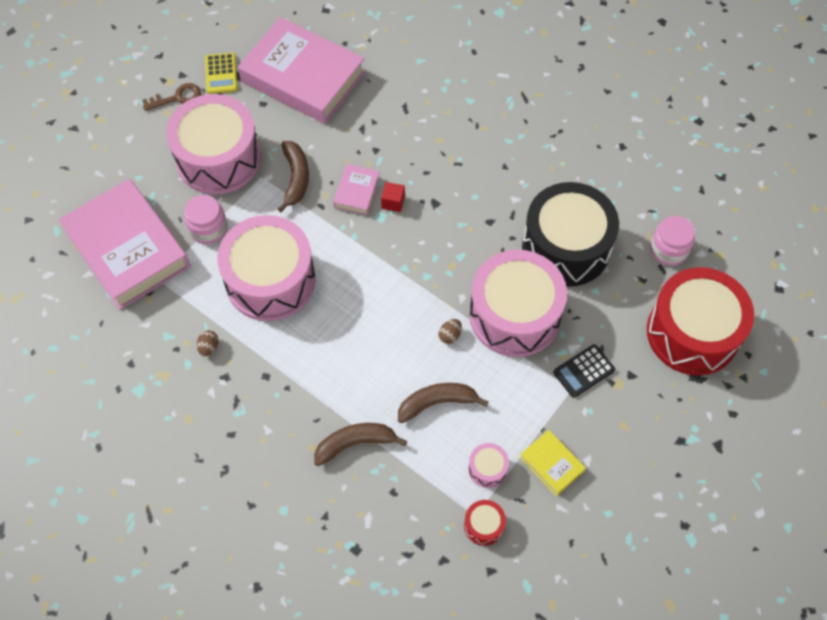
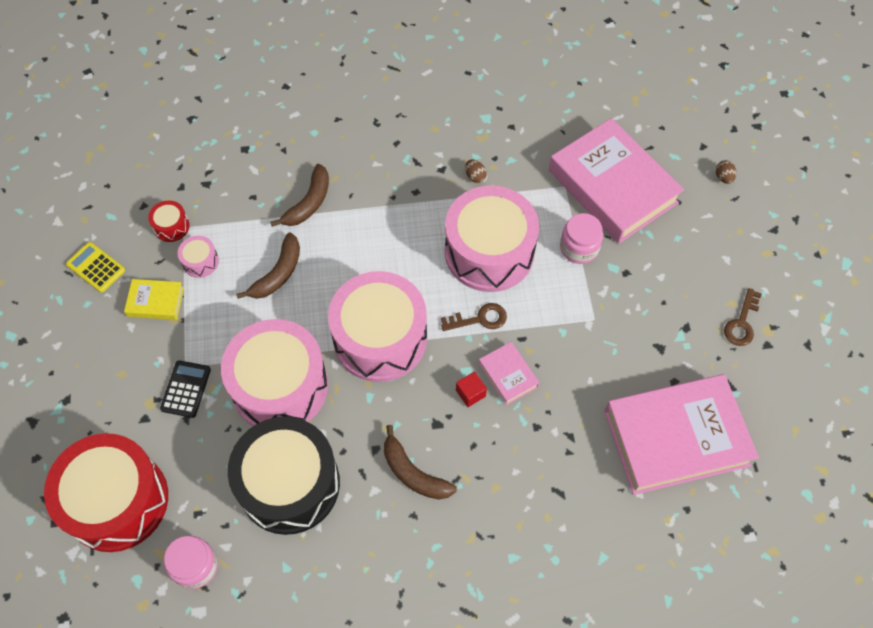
camera: 135 degrees right, 0 degrees up
(128, 249) = (612, 186): pink book -> pink book turned 45 degrees clockwise
(218, 158) = (643, 304): pink drum -> pink drum (380, 338)
(221, 73) = (741, 376): yellow calculator -> yellow calculator (96, 267)
(296, 178) = (567, 343): brown banana -> brown banana (413, 473)
(332, 241) = (479, 319): none -> brown key
(450, 335) = (315, 327): brown egg -> brown egg (723, 177)

